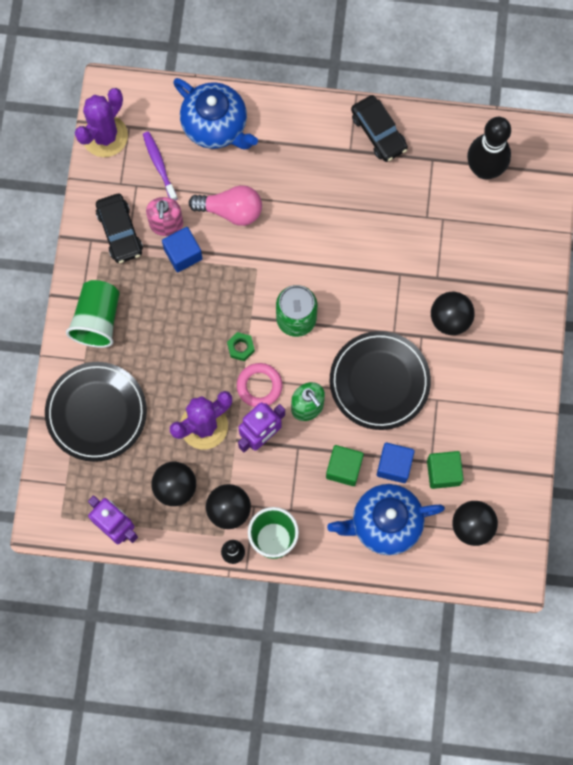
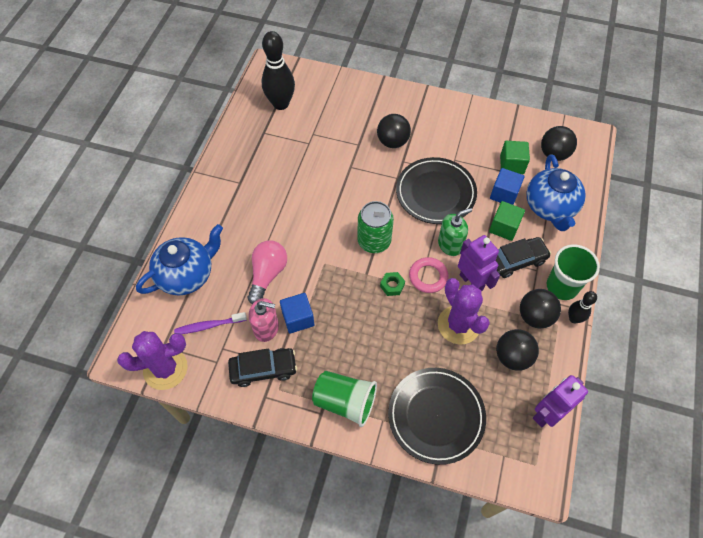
camera: 80 degrees left, 15 degrees down
(105, 136) = (165, 369): purple cactus -> purple cactus turned 60 degrees counterclockwise
(378, 132) = (231, 162): black car -> black car (516, 261)

